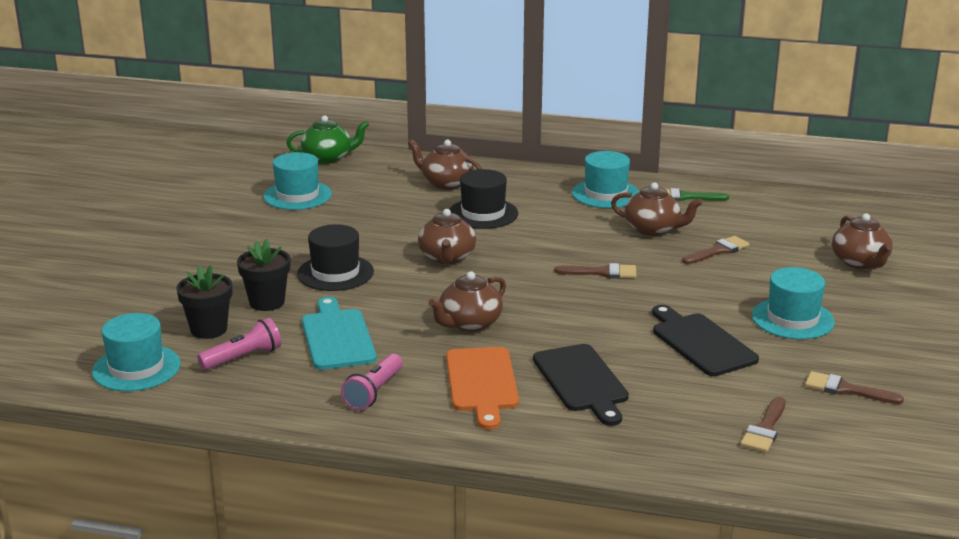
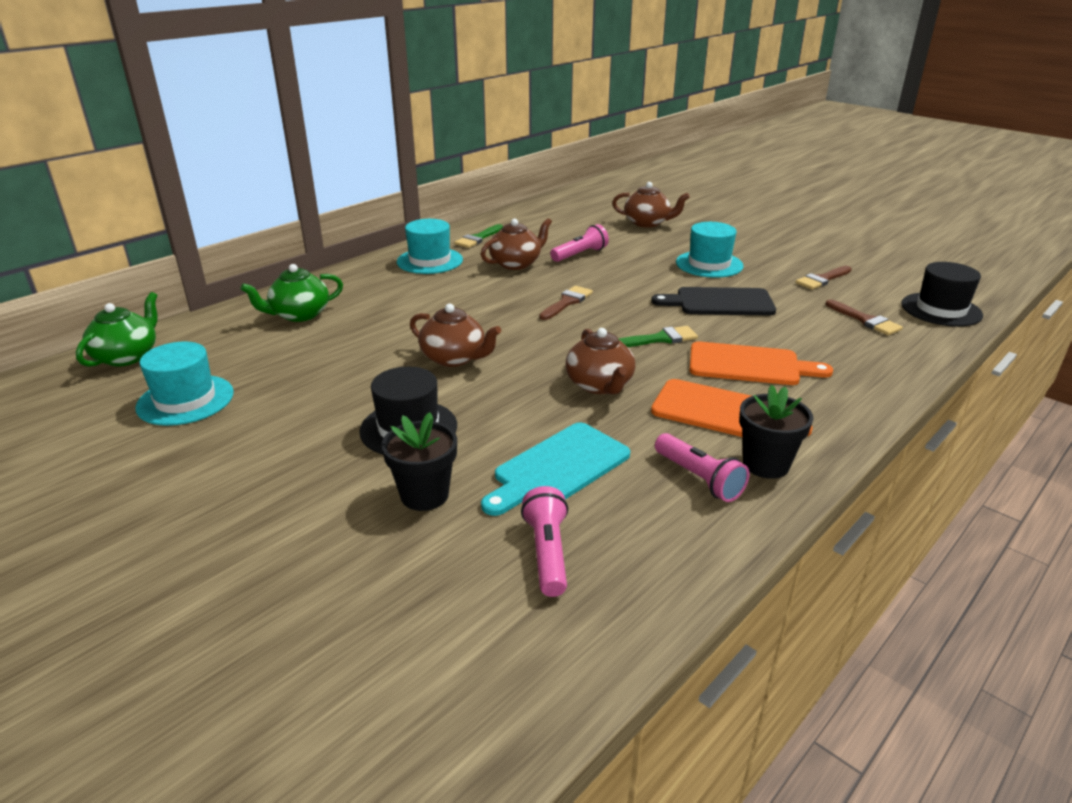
camera: 60 degrees left, 5 degrees up
(136, 368) = (493, 667): turquoise hat -> none
(209, 329) = (446, 563): black flower pot -> black flower pot (766, 464)
(337, 337) = (558, 468): turquoise cutting board -> turquoise cutting board turned 60 degrees counterclockwise
(446, 183) = (299, 315): brown teapot -> green teapot
(483, 213) = (389, 316): black hat -> black hat (941, 309)
(582, 381) = (749, 365): black cutting board -> orange cutting board
(583, 330) = (660, 339): none -> green brush
(718, 251) = (580, 254): brown brush -> pink flashlight

